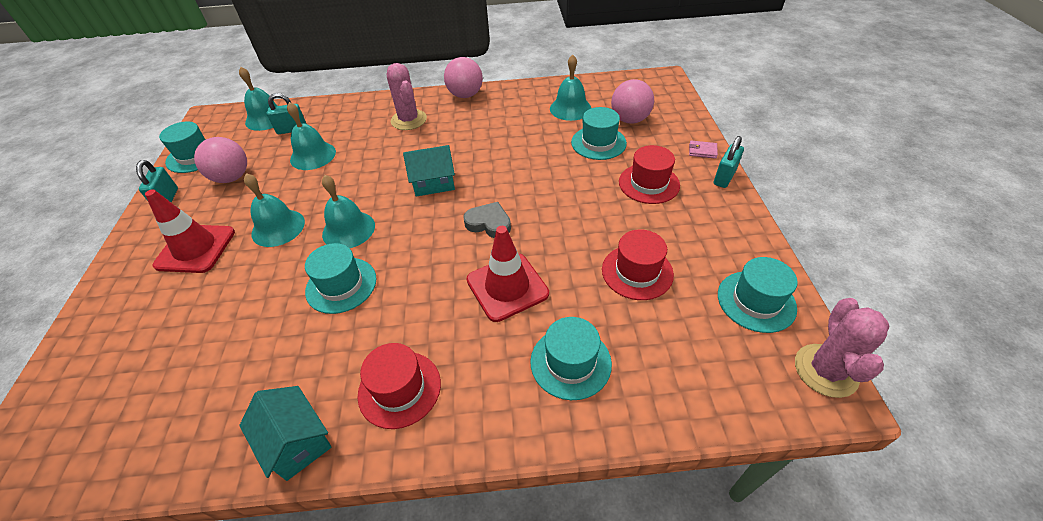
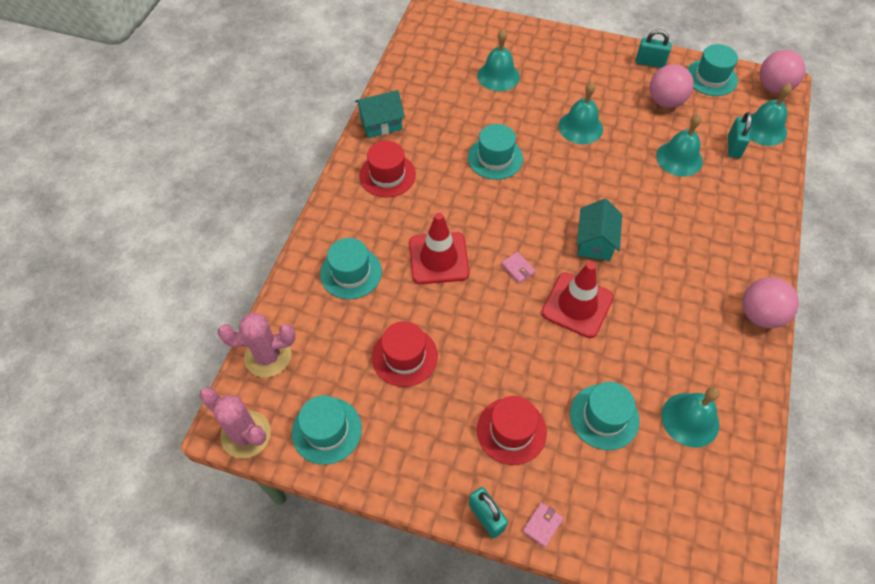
camera: 110 degrees right, 10 degrees up
(195, 249) = (577, 80): red traffic cone -> red traffic cone (577, 305)
(348, 229) = (556, 170): turquoise bell -> turquoise bell (498, 76)
(409, 120) = (719, 246): pink cactus -> pink cactus (268, 356)
(489, 223) = (518, 268): grey heart -> pink wallet
(629, 120) = (639, 477): pink ball -> pink ball (773, 87)

